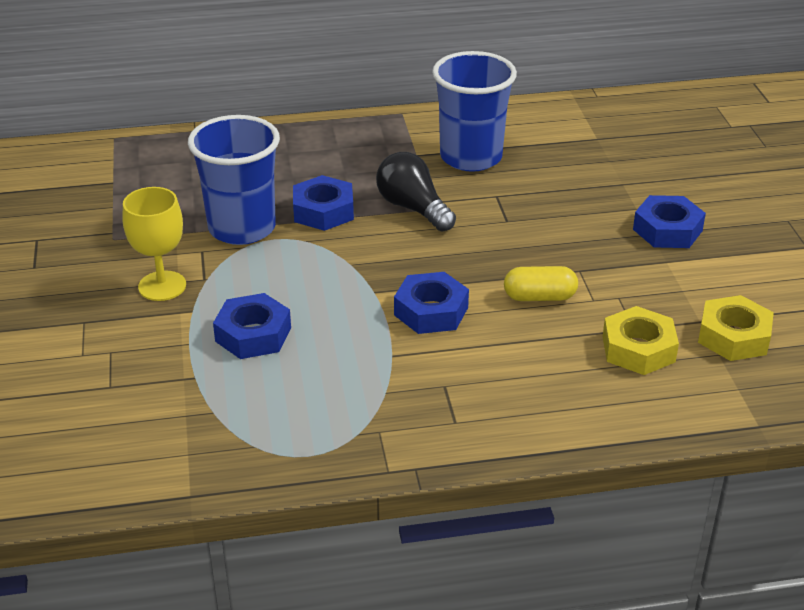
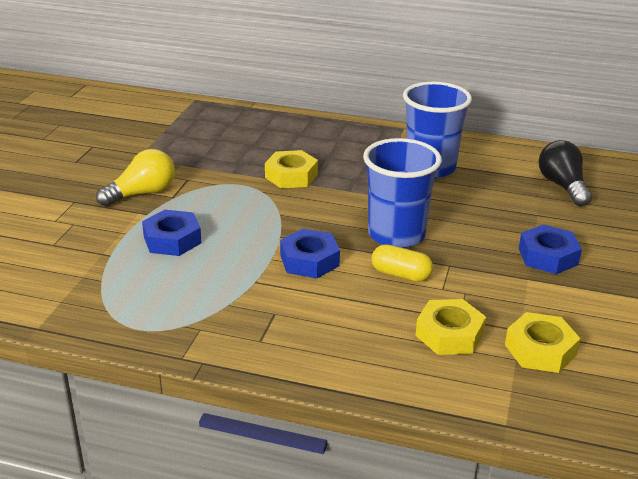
camera: 25 degrees right, 5 degrees down
(162, 286) = (142, 193): yellow goblet -> yellow light bulb
(242, 228) = (226, 172): blue cup -> blue cup (396, 235)
(323, 211) = (291, 176): blue nut -> yellow nut
(413, 208) = (357, 190): black light bulb -> black light bulb (562, 186)

